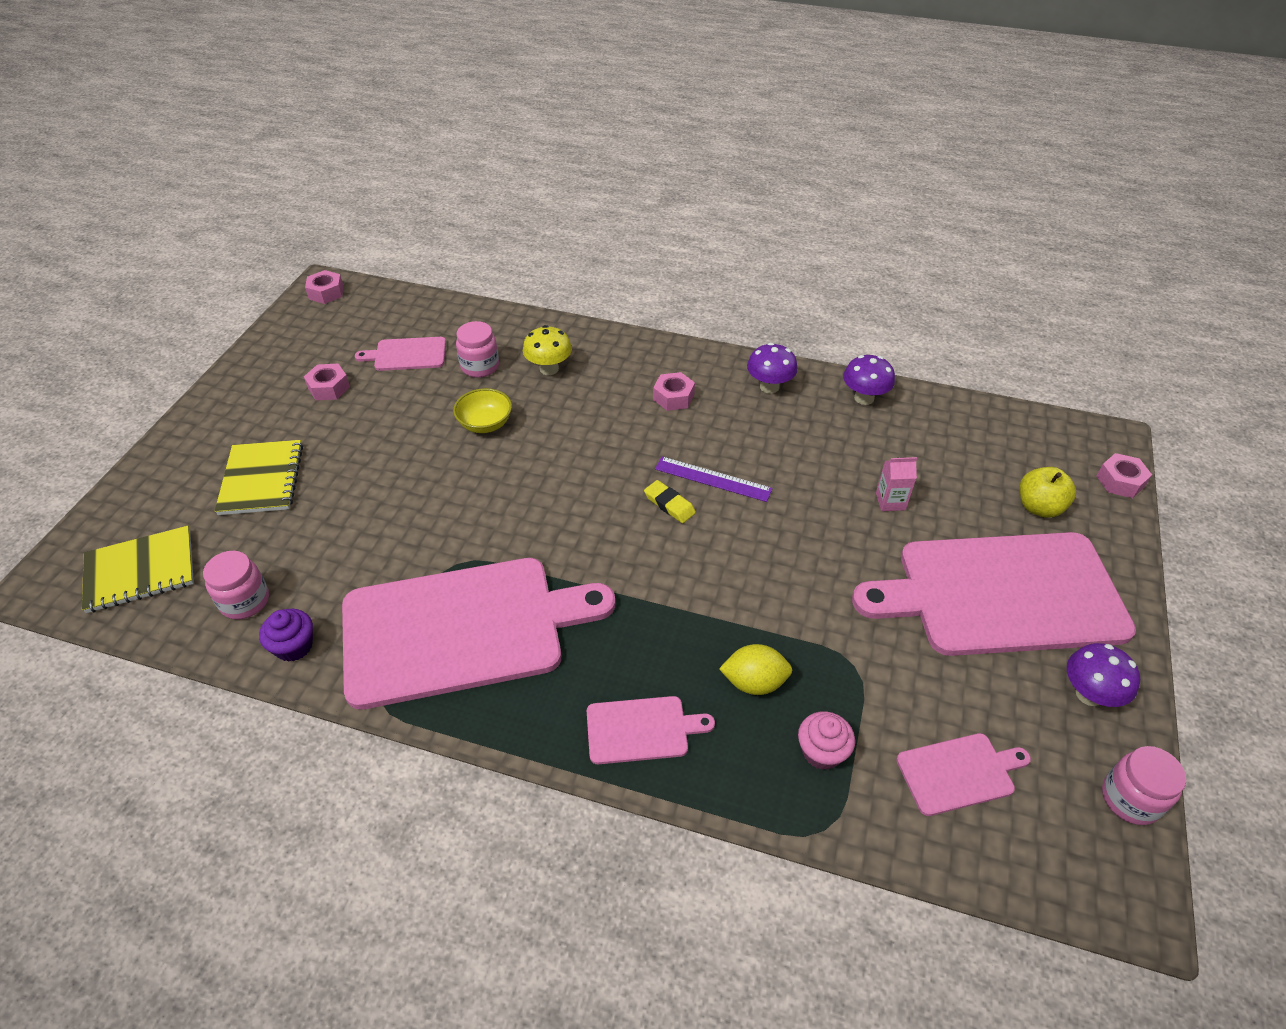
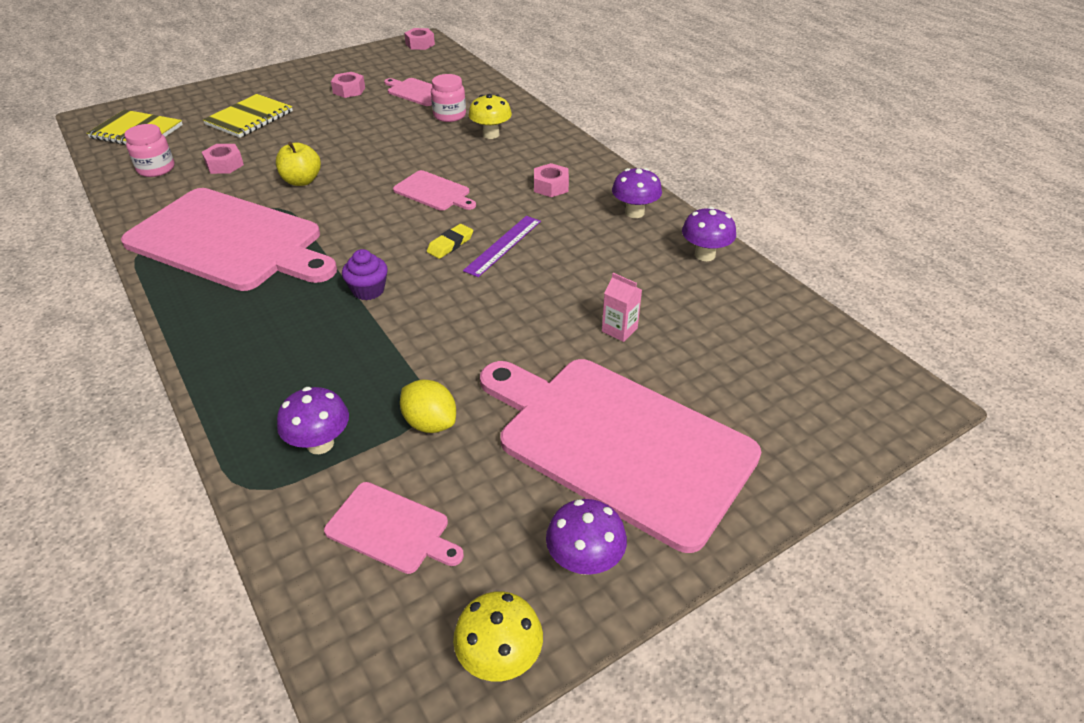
camera: 40 degrees right, 5 degrees down
(294, 646) = (144, 201): purple cupcake -> purple cupcake (368, 290)
(485, 424) = (405, 146): yellow bowl -> none
(641, 730) = (237, 353): pink cutting board -> pink cutting board (434, 192)
(669, 504) = (450, 244): yellow eraser -> yellow eraser turned 45 degrees clockwise
(713, 479) = (503, 245): purple ruler -> purple ruler turned 60 degrees clockwise
(754, 682) = (343, 374): yellow lemon -> yellow lemon (430, 423)
(822, 752) = (320, 443): pink cupcake -> purple mushroom
(1039, 507) = (754, 407): yellow apple -> yellow apple (302, 181)
(1120, 481) = (876, 436): pink nut -> pink nut (224, 165)
(1130, 799) = (500, 658): pink jar -> yellow mushroom

